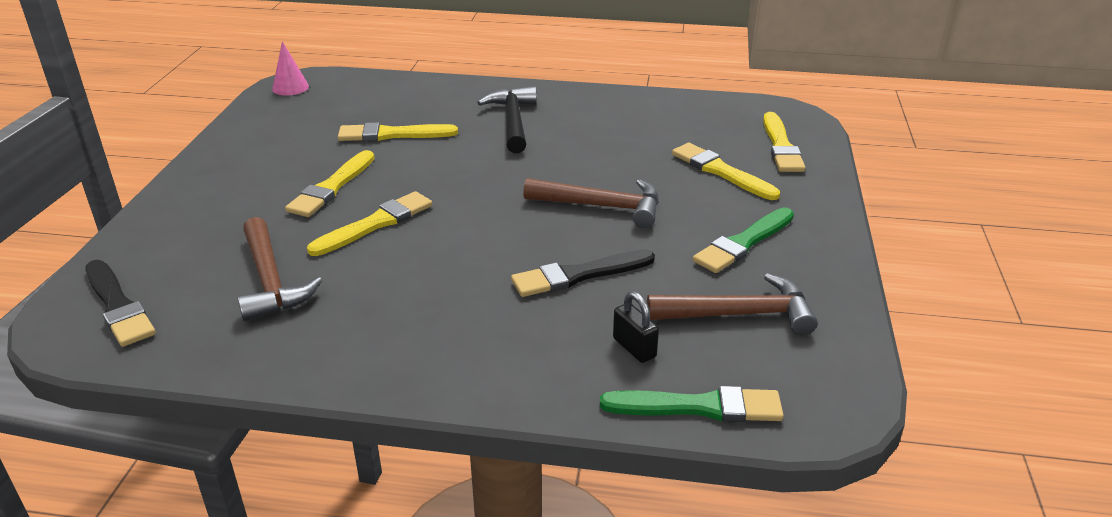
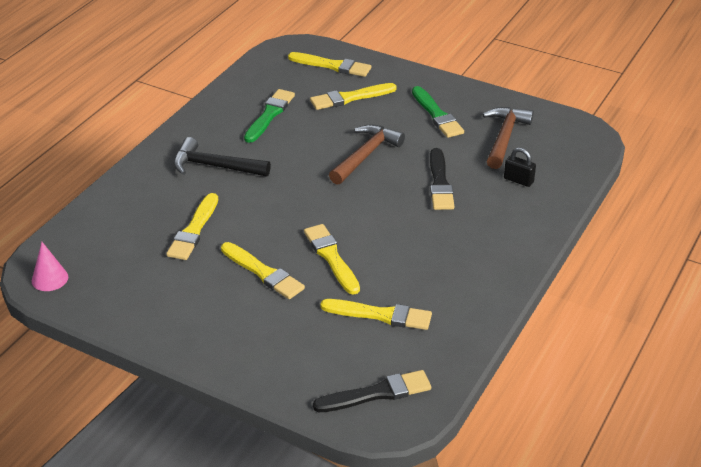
camera: 70 degrees left, 5 degrees up
(270, 280) = (381, 315): brown hammer -> yellow brush
(634, 348) = (518, 180): black padlock -> black padlock turned 45 degrees clockwise
(699, 407) = (574, 172): green brush -> green brush (269, 115)

